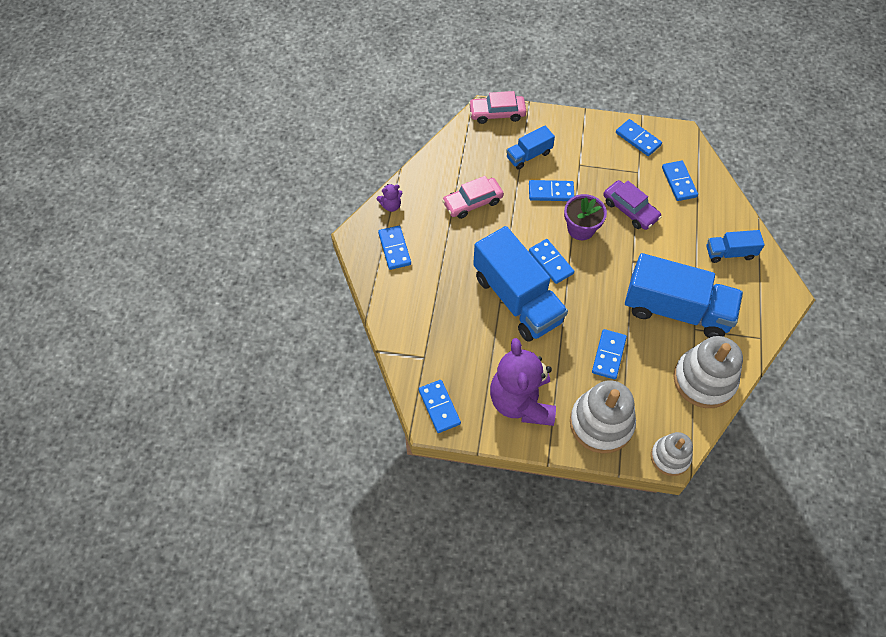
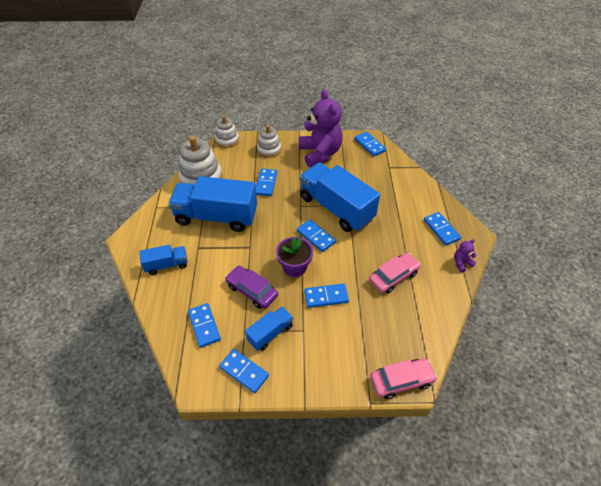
camera: 170 degrees right, 10 degrees down
(528, 155) = (355, 332): blue truck -> blue truck (270, 333)
(601, 423) = (269, 149): white stacking toy -> white stacking toy, size x0.61

